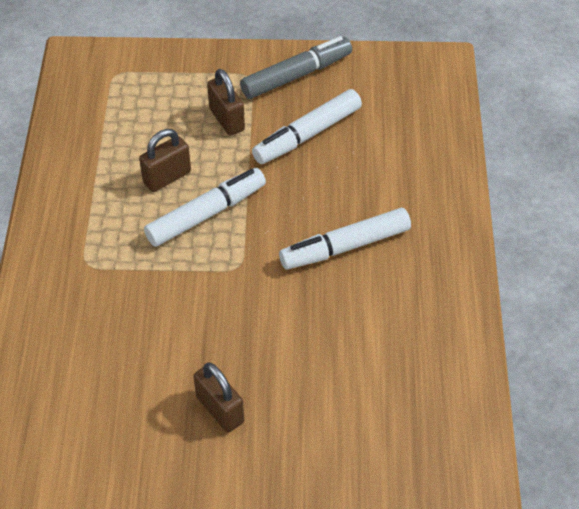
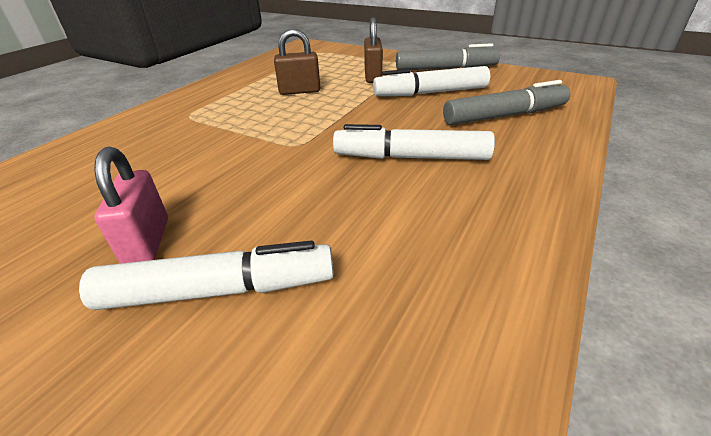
camera: 30 degrees right, 15 degrees down
(206, 214) = (306, 112): white marker -> white marker (219, 290)
(220, 410) = (147, 242): brown padlock -> pink padlock
(393, 155) = (504, 116): none -> grey marker

